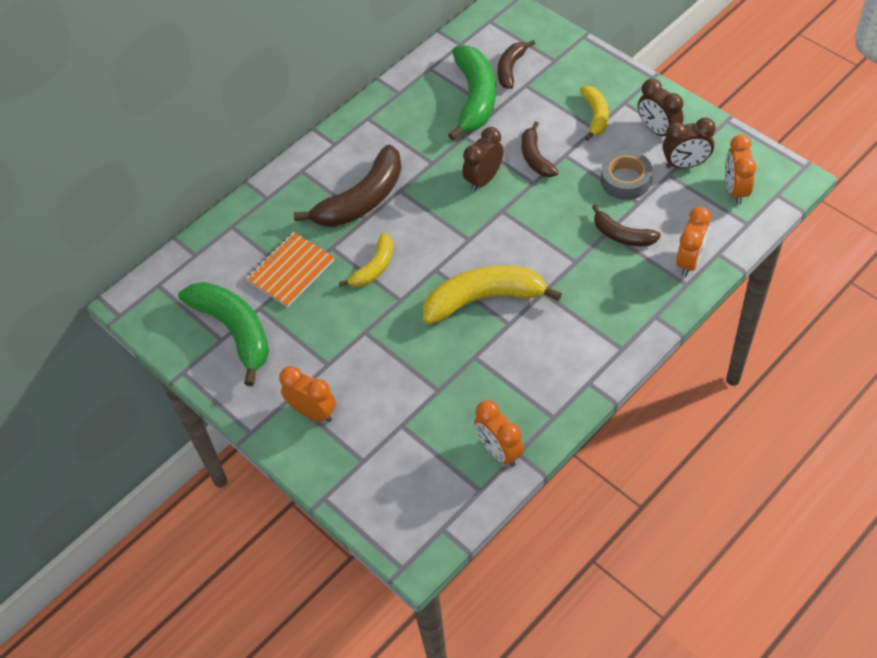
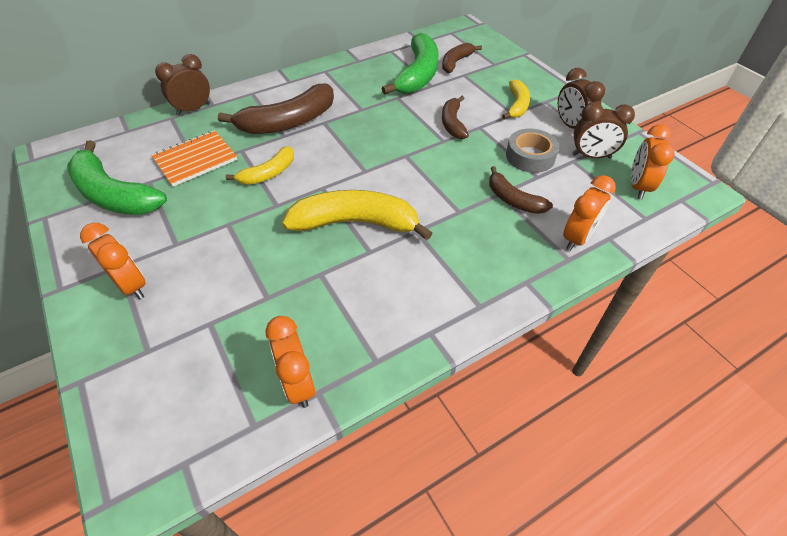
camera: 10 degrees right, 5 degrees down
(234, 331) = (114, 194): green banana -> green banana turned 150 degrees clockwise
(483, 179) = (400, 129): brown clock -> brown clock (193, 109)

